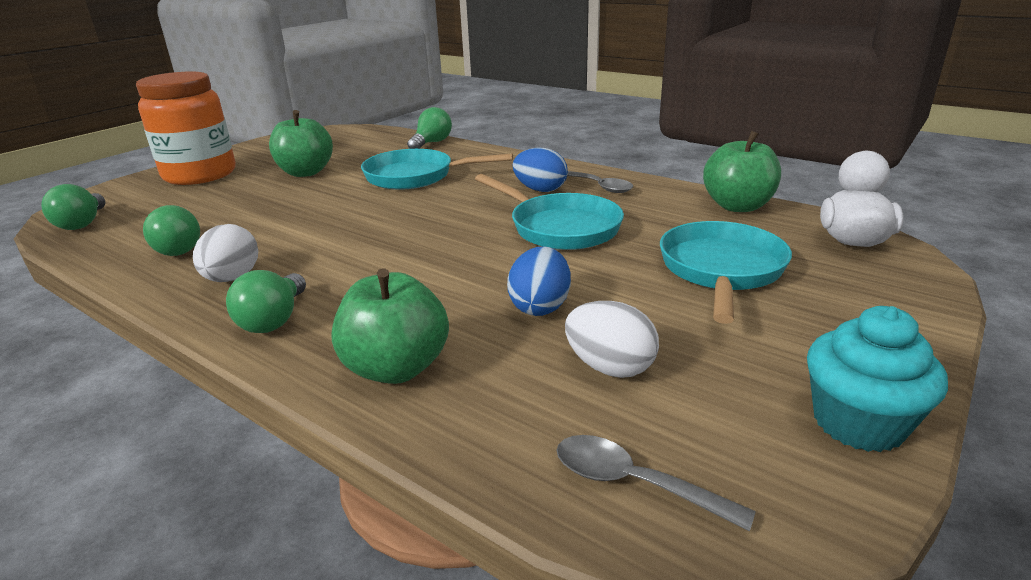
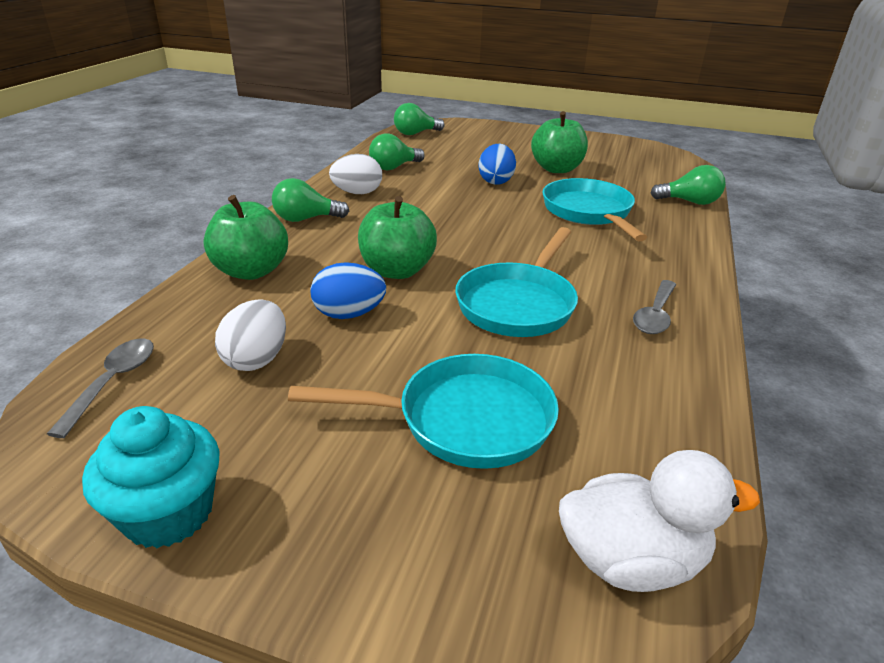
camera: 70 degrees right, 5 degrees up
(200, 175) = (519, 138): orange jar -> none
(540, 190) = (611, 280): blue egg -> blue egg (496, 181)
(737, 206) = (681, 433): green apple -> green apple (397, 270)

